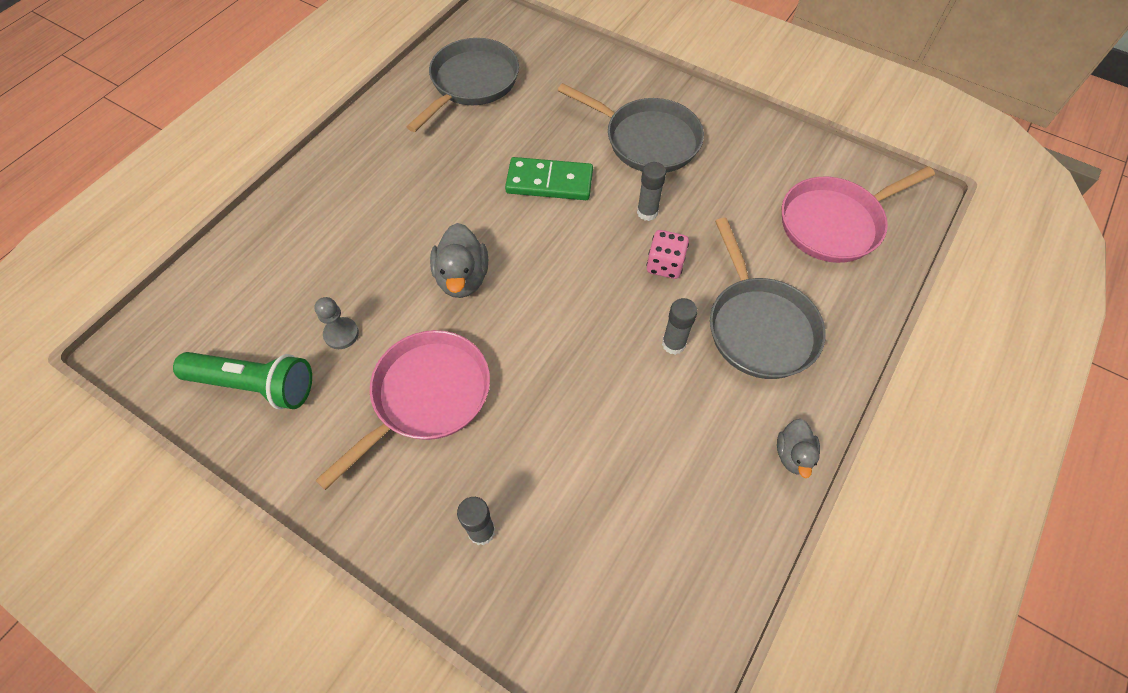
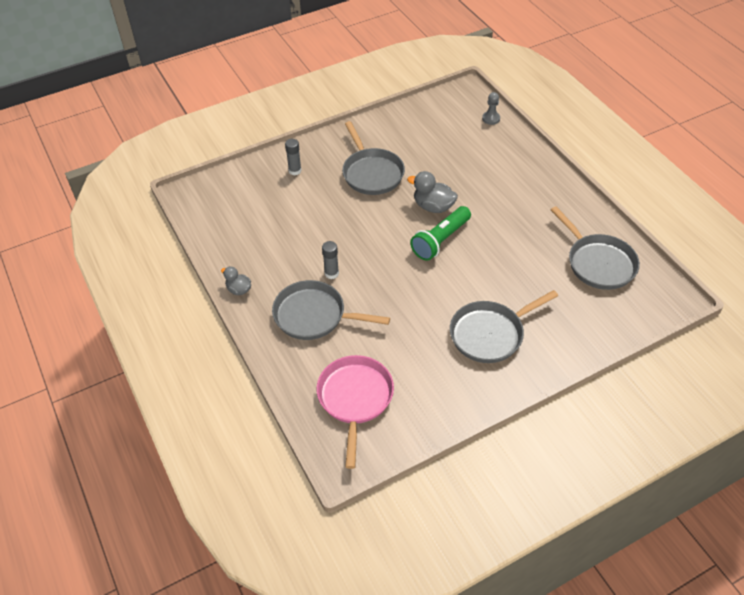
camera: 120 degrees right, 10 degrees down
(255, 385) = (418, 122): green flashlight -> green flashlight (440, 240)
(341, 334) = (428, 155): grey pawn -> grey pawn (491, 119)
(426, 397) = (371, 173): pink pan -> grey pan
(549, 182) = (481, 268): green domino -> none
(647, 212) = (427, 304): grey glue stick -> none
(665, 265) = (383, 294): pink dice -> none

